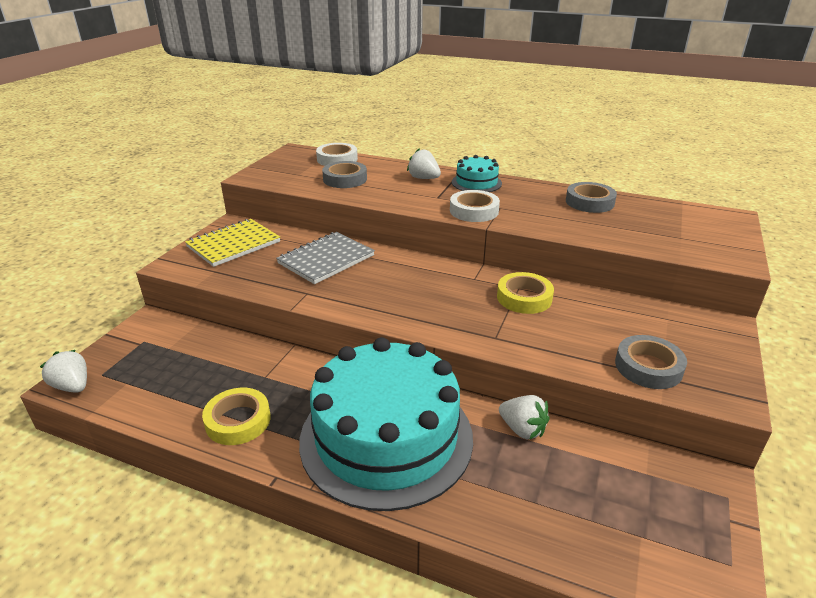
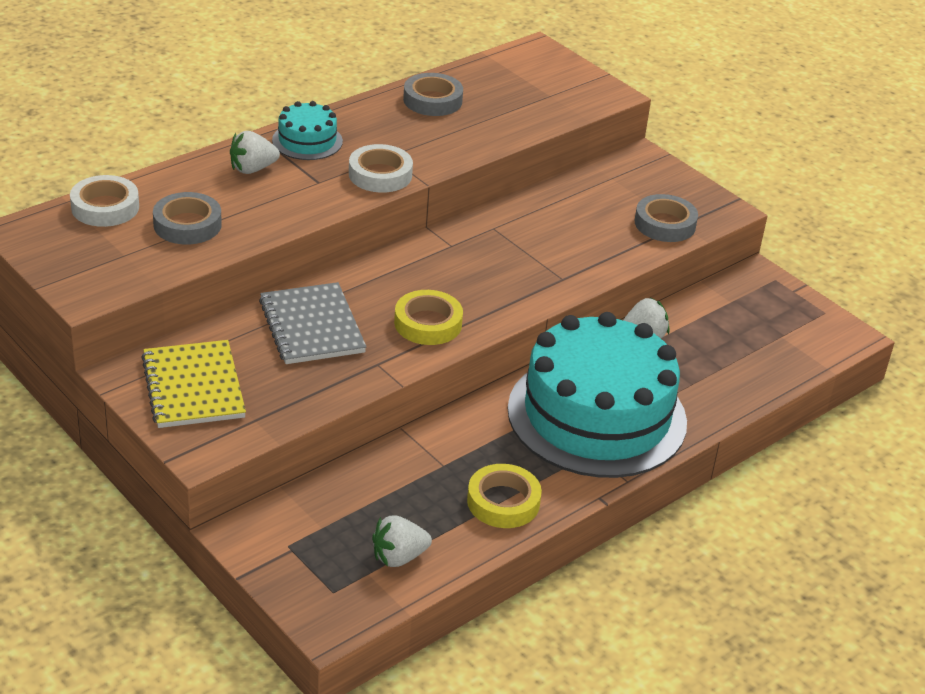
camera: 65 degrees left, 5 degrees up
(72, 386) = (339, 619): white strawberry -> white strawberry (399, 557)
(524, 298) = (514, 233): yellow tape -> yellow tape (428, 323)

